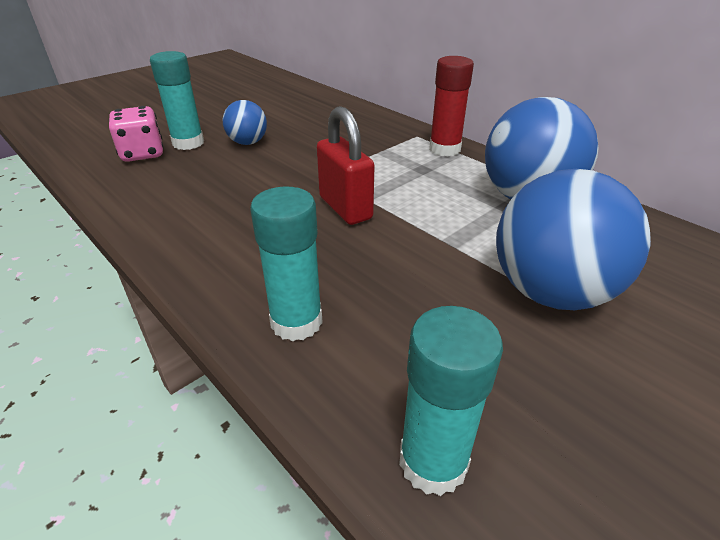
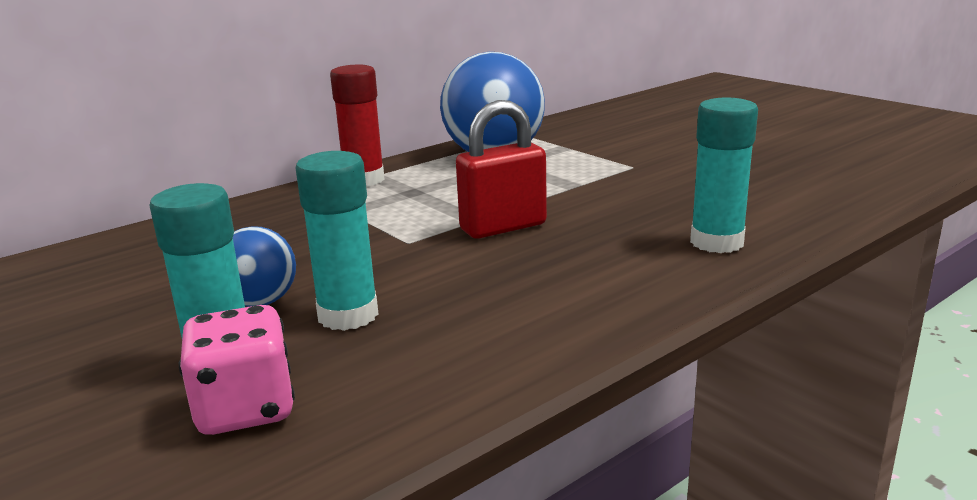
camera: 85 degrees left, 15 degrees down
(433, 462) = (833, 198): turquoise glue stick -> turquoise glue stick (348, 315)
(551, 292) = (643, 159): blue ball -> none

